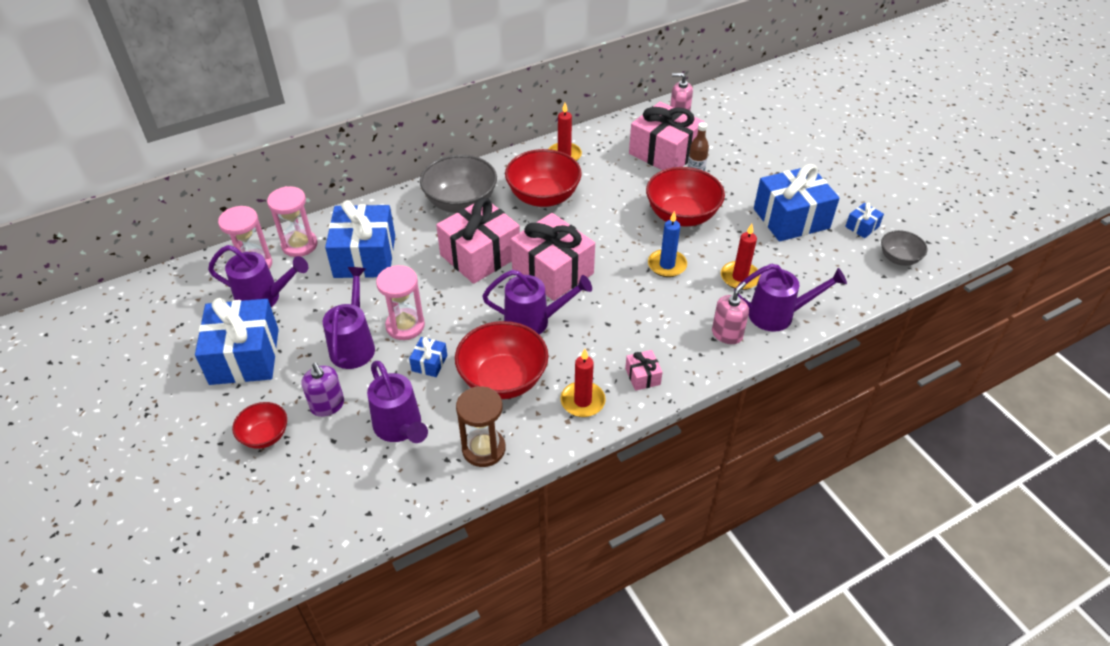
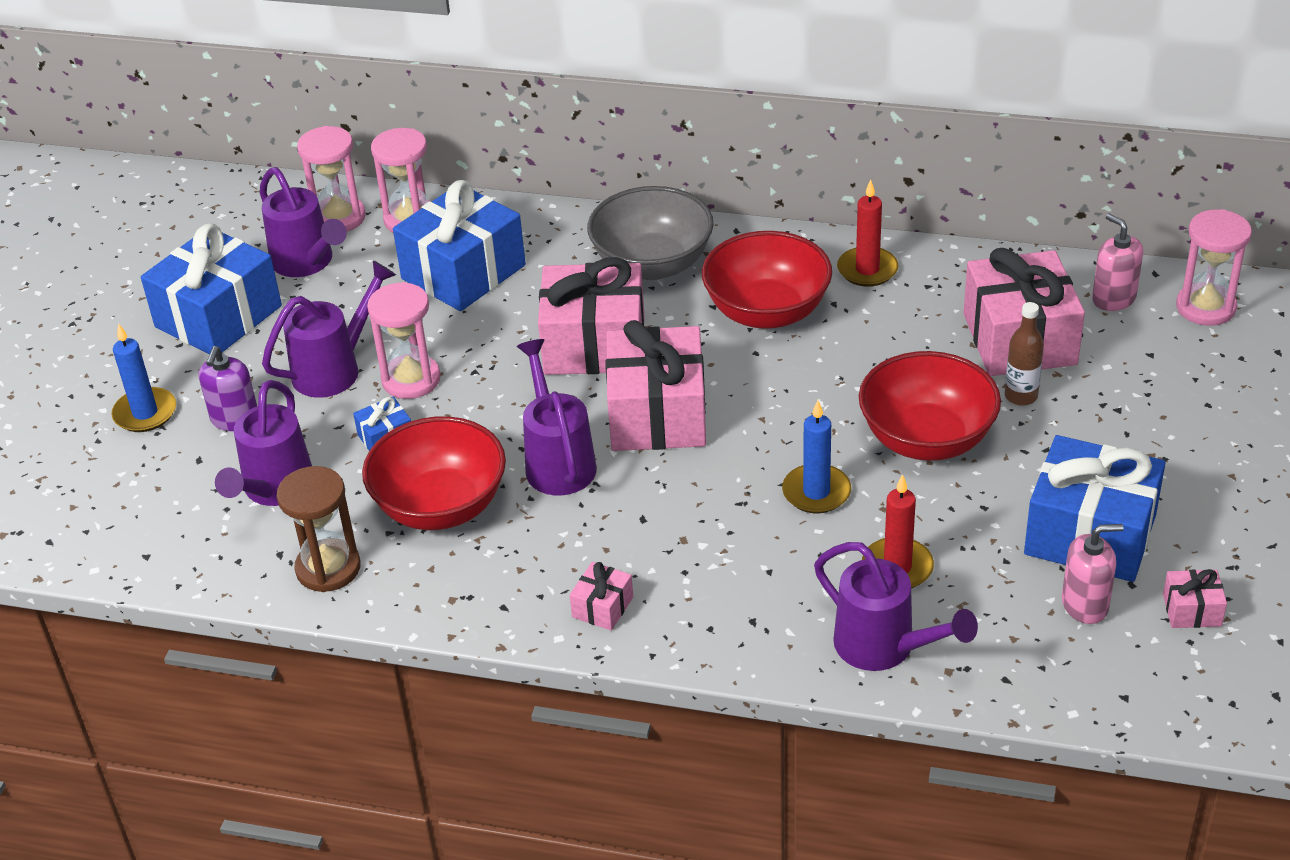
camera: 45 degrees right, 5 degrees down
(265, 436) = (145, 413): red bowl -> blue candle
(534, 321) = (558, 461): purple watering can -> purple watering can turned 150 degrees counterclockwise
(582, 401) = (496, 589): red candle -> none
(716, 104) = (1205, 307): none -> pink hourglass
(727, 334) = (778, 626): pink soap dispenser -> pink soap dispenser (1085, 604)
(862, 227) = (1192, 610): blue gift -> pink gift
(898, 258) = (1187, 688): grey bowl -> none

